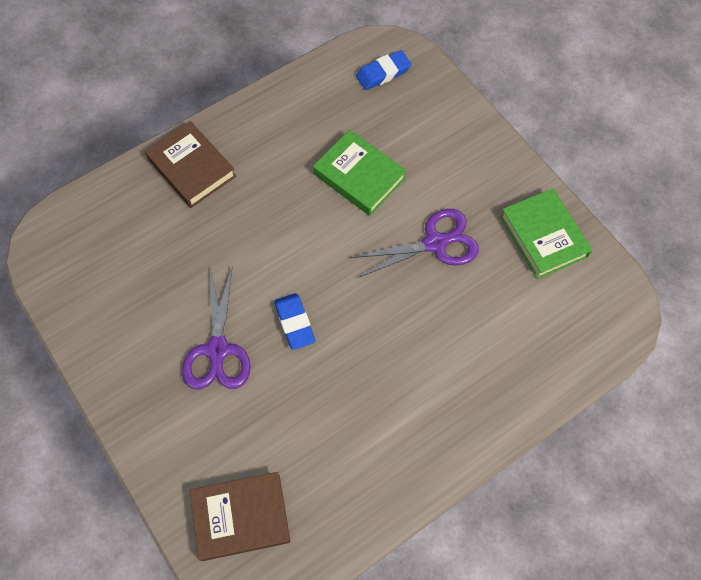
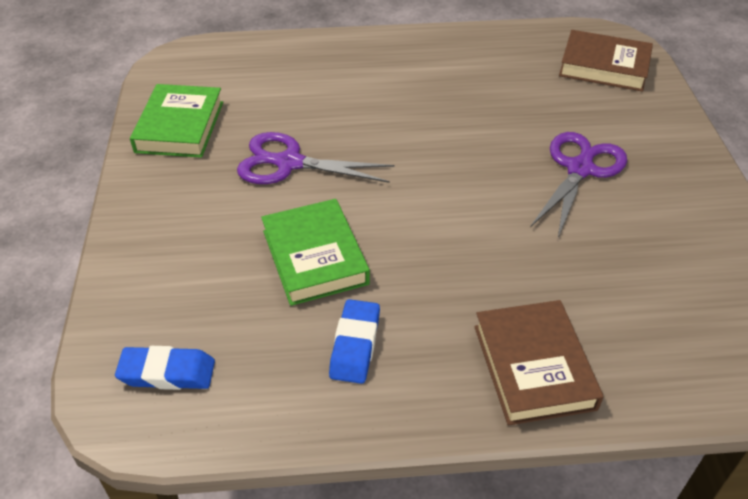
camera: 150 degrees left, 20 degrees down
(294, 323) = (485, 159): blue eraser -> blue eraser (355, 345)

